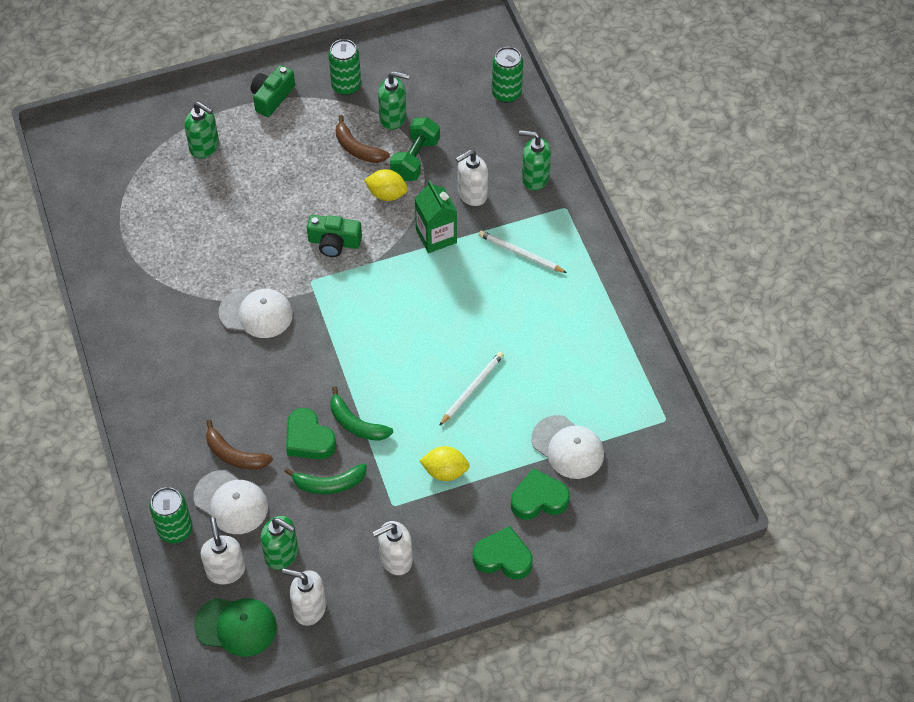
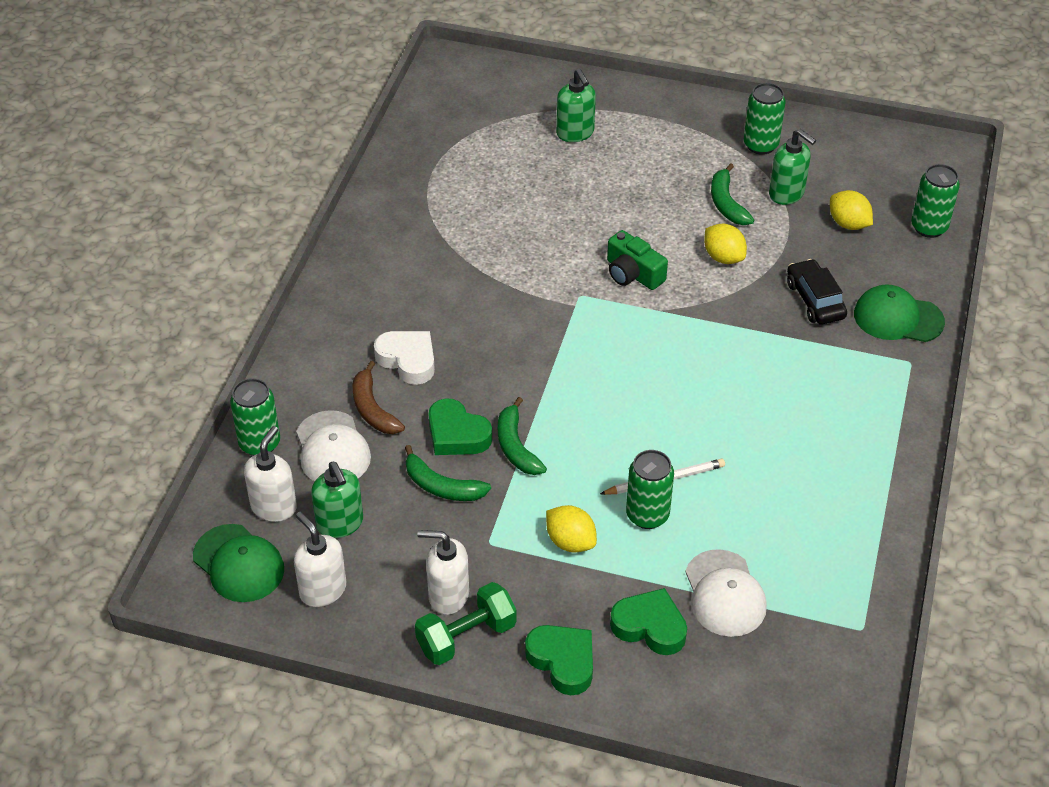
camera: 35 degrees right, 10 degrees down
(229, 402) = (408, 360): none -> white heart
(256, 313) = (501, 297): white cap -> none
(272, 97) = (677, 121): green camera -> none
(309, 439) = (457, 434): green heart -> green heart turned 45 degrees counterclockwise
(357, 148) = (726, 203): brown banana -> green banana
(415, 159) = (780, 240): green dumbbell -> green dumbbell (466, 637)
(436, 236) = (744, 319): green carton -> none
(452, 120) = (848, 224): none -> yellow lemon
(472, 194) = (815, 300): white soap dispenser -> black car
(480, 422) = (647, 515): none -> green can
(520, 253) = (824, 380): white pencil -> none
(534, 178) = (898, 318): green soap dispenser -> green cap

